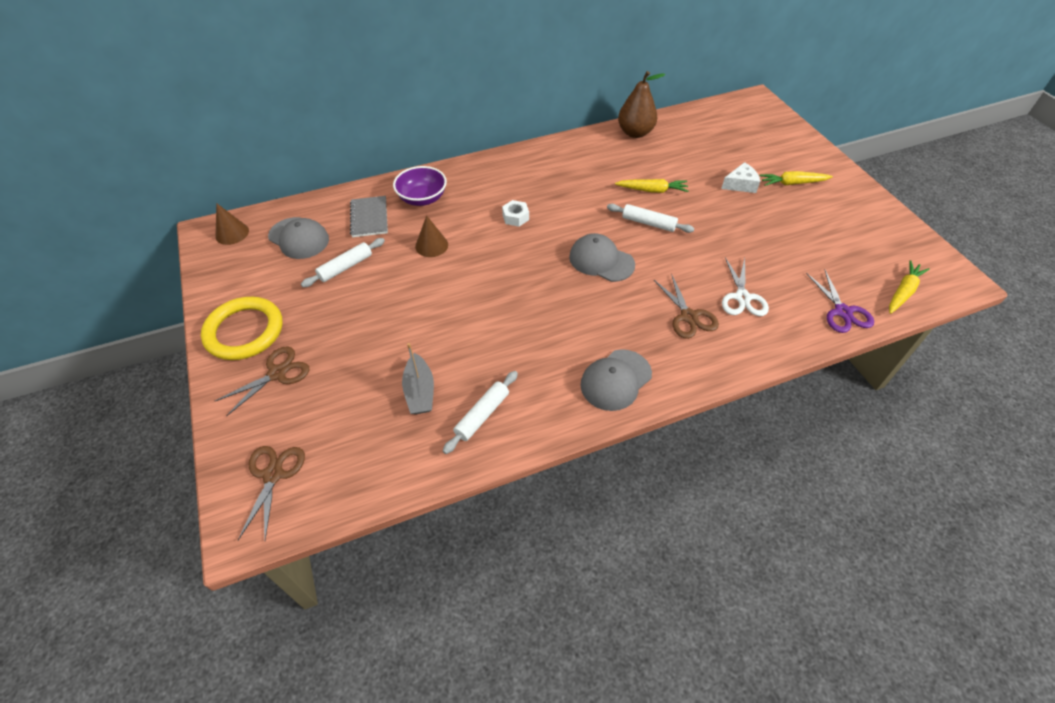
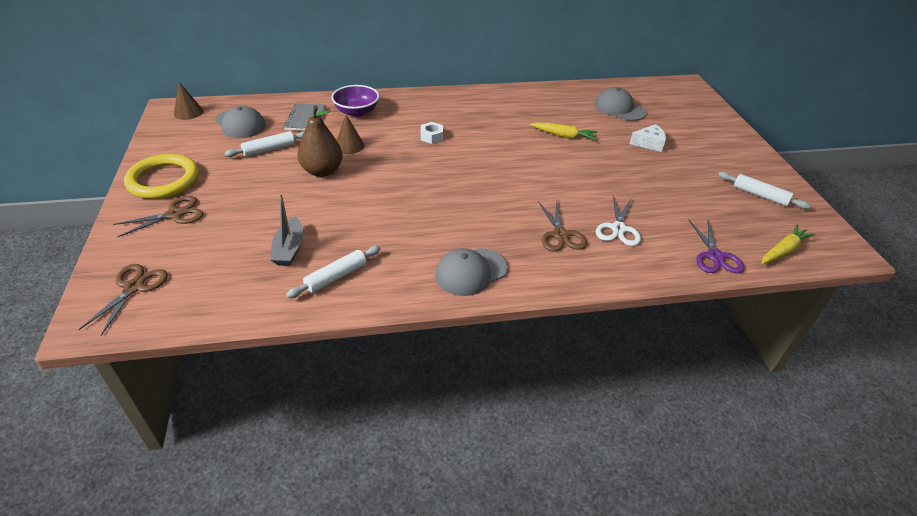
camera: 10 degrees right, 10 degrees down
(601, 260) = (495, 180): grey cap -> grey cap (619, 108)
(635, 133) = (565, 92): brown pear -> brown pear (322, 171)
(648, 223) = (550, 159): white rolling pin -> white rolling pin (760, 195)
(792, 183) = (700, 150): yellow carrot -> none

